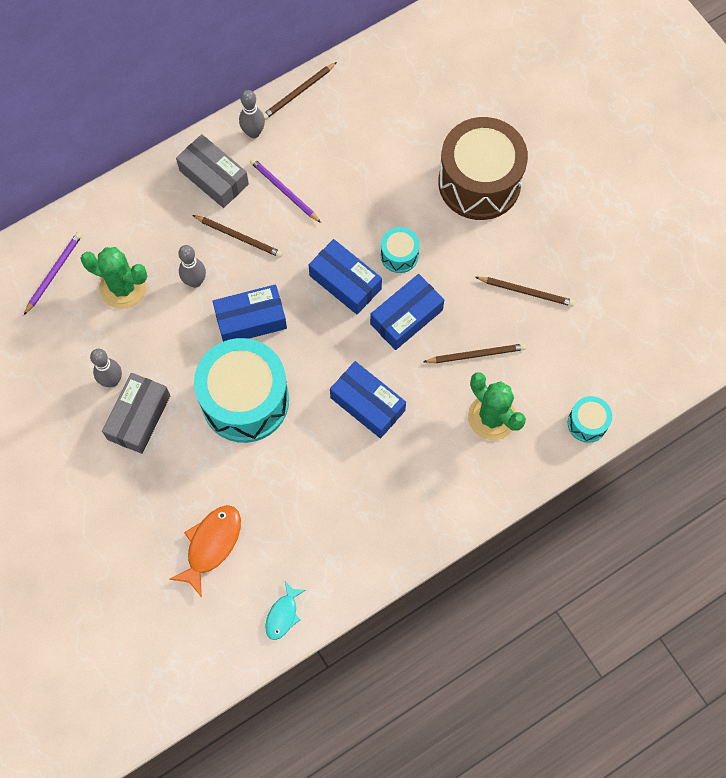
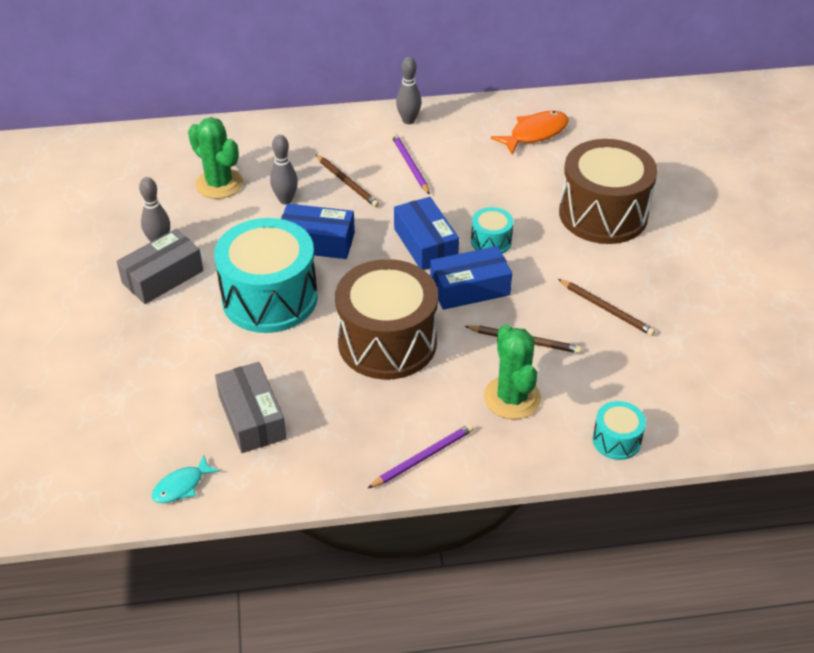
camera: 25 degrees right, 25 degrees down
(54, 273) = (168, 156): purple pencil -> purple pencil (423, 457)
(211, 545) = (155, 398): orange fish -> orange fish (535, 133)
(214, 177) = (352, 138): grey box -> grey box (252, 417)
(298, 92) = (466, 107): brown pencil -> none
(367, 404) = (387, 342): blue box -> brown drum

